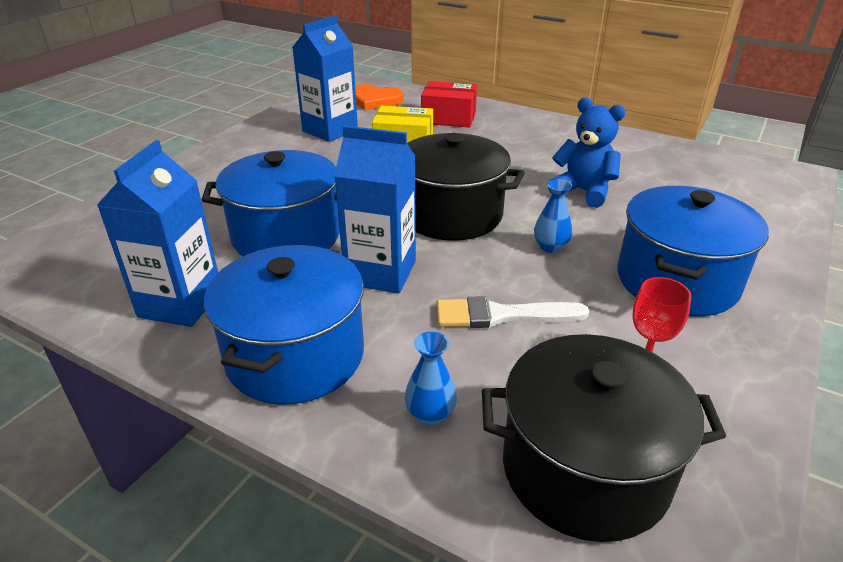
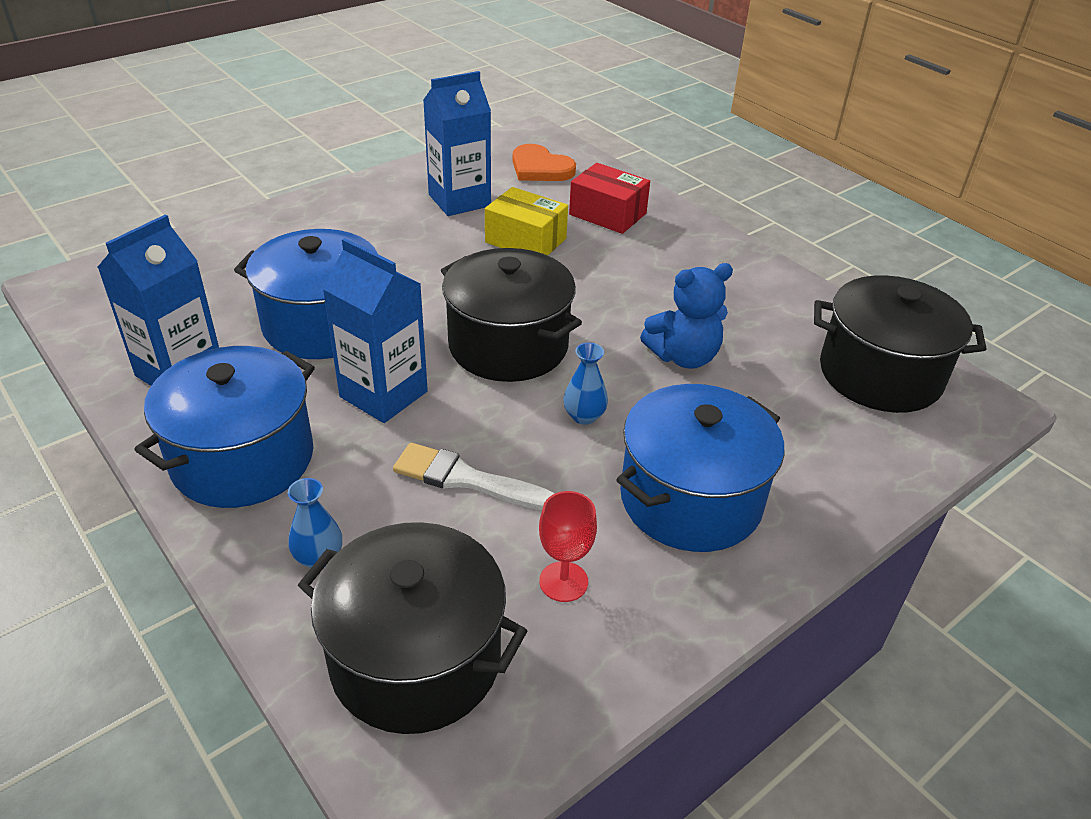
camera: 20 degrees right, 5 degrees up
(583, 191) = (683, 356): blue teddy bear -> blue teddy bear turned 105 degrees clockwise
(717, 172) = (880, 374): none -> black pot

